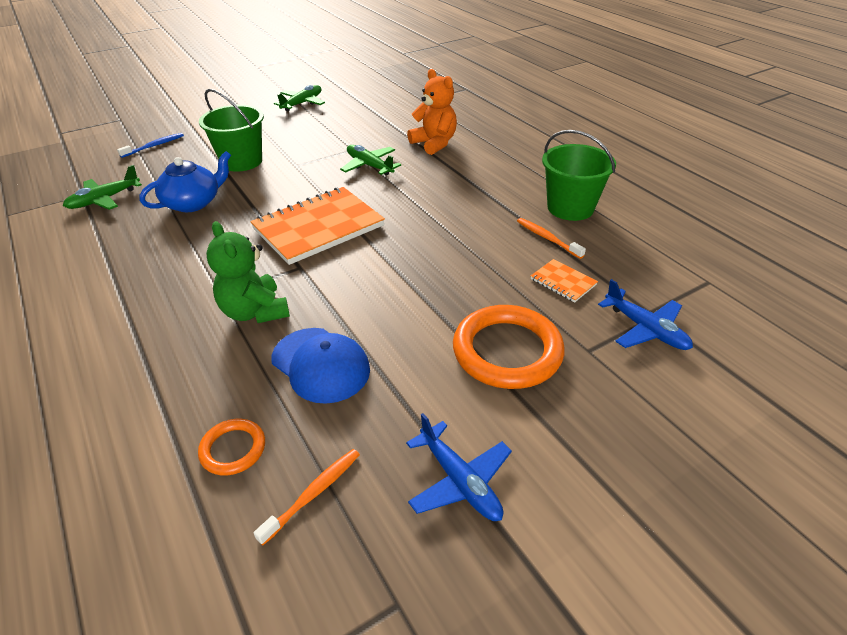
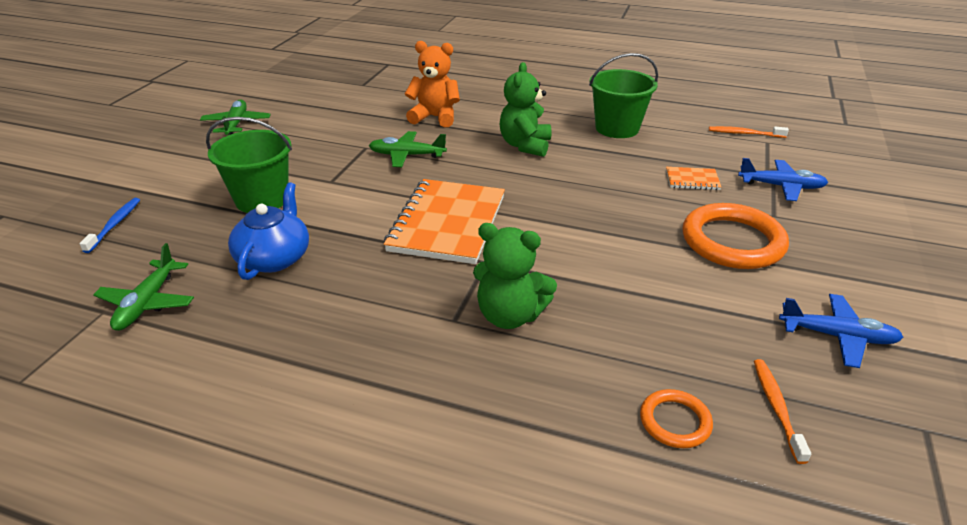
camera: 40 degrees left, 5 degrees down
(321, 365) = (632, 322): blue cap -> none
(466, 192) = (525, 145): none -> green teddy bear
(547, 238) = (636, 155): orange toothbrush -> orange toothbrush (744, 133)

